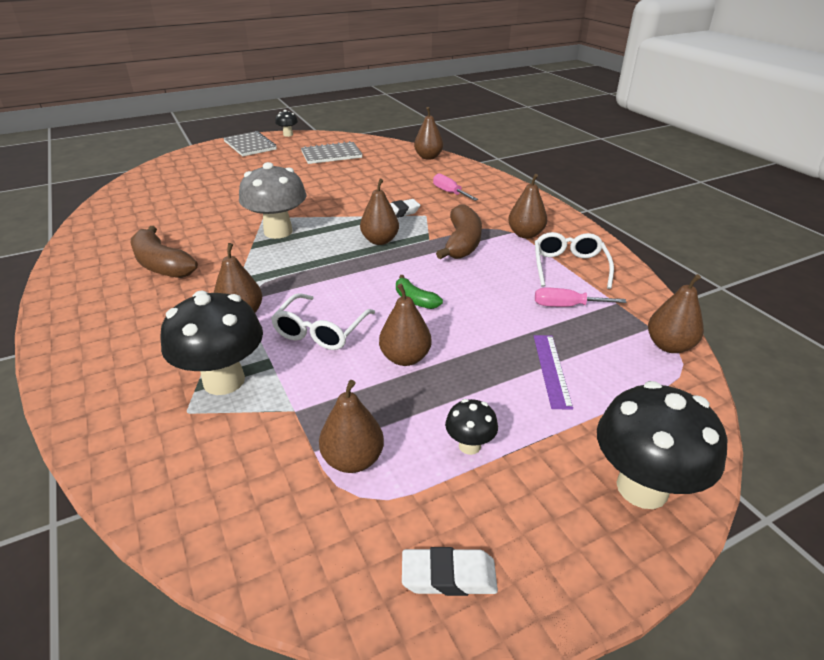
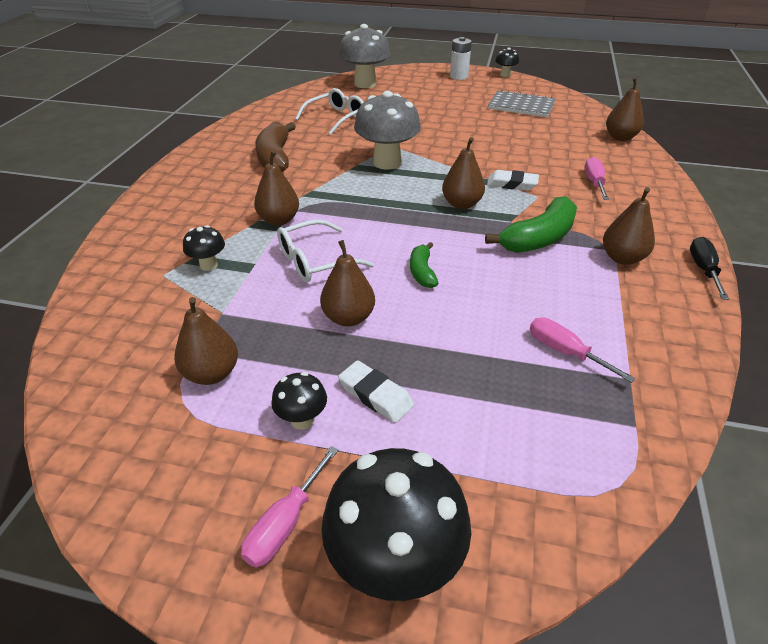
camera: 40 degrees right, 5 degrees up
(168, 174) = (365, 84): none -> grey mushroom
(224, 381) = (208, 265): black mushroom -> black mushroom, size x0.49
(250, 145) = (459, 76): grey notebook -> white battery
(448, 576) = (160, 503): white eraser -> white eraser (375, 395)
(462, 243) = (539, 238): brown banana -> green banana
(551, 370) = (461, 402): purple ruler -> none
(552, 517) = (285, 523): none -> pink screwdriver
(569, 266) = (627, 314): white glasses -> white glasses (336, 118)
(574, 222) = (703, 269): none -> black screwdriver
(669, 346) = (630, 458): brown pear -> none

